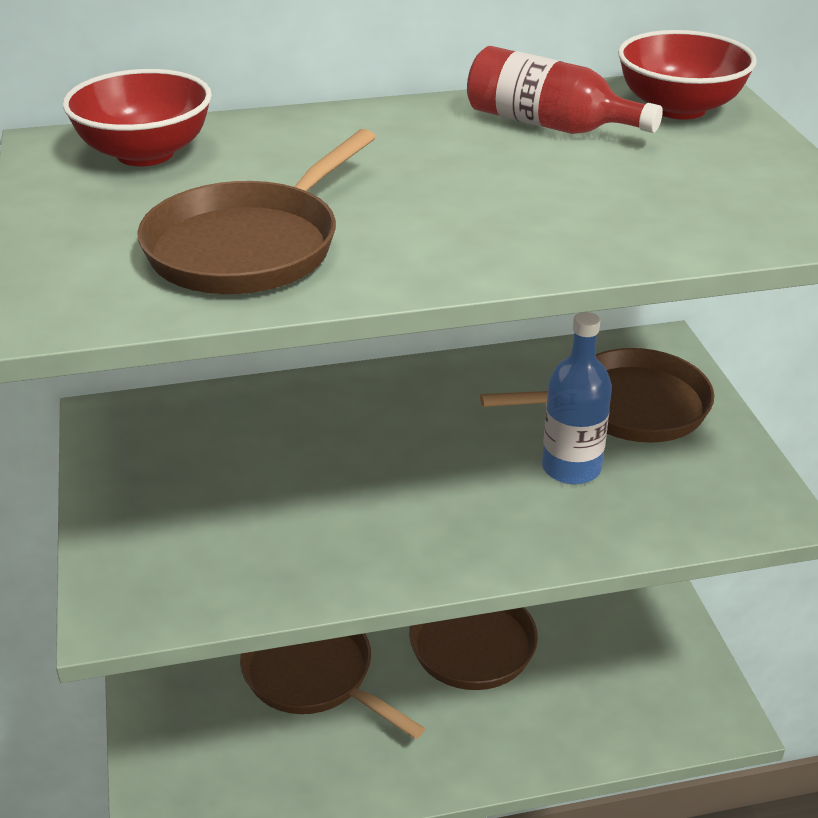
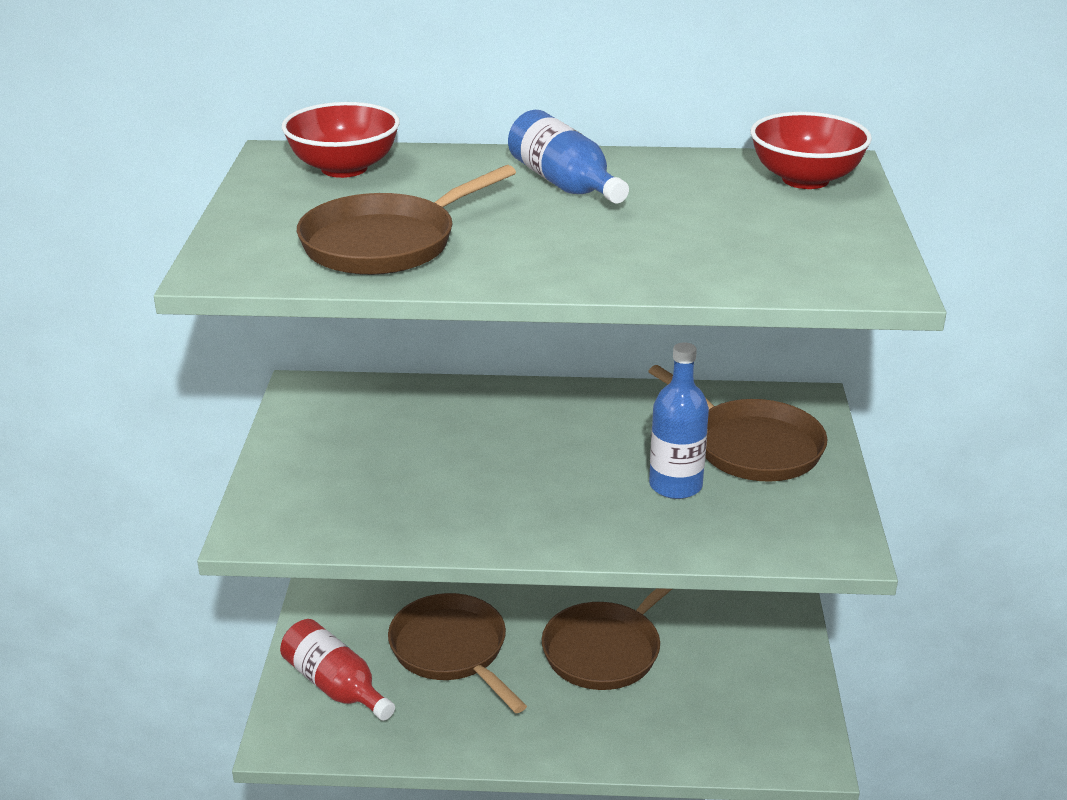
camera: 15 degrees right, 5 degrees down
(419, 143) = (564, 184): none -> blue bottle
(549, 125) = (682, 181): red bottle -> red bottle (335, 686)
(628, 407) = (751, 446): brown pan -> brown pan turned 45 degrees clockwise

